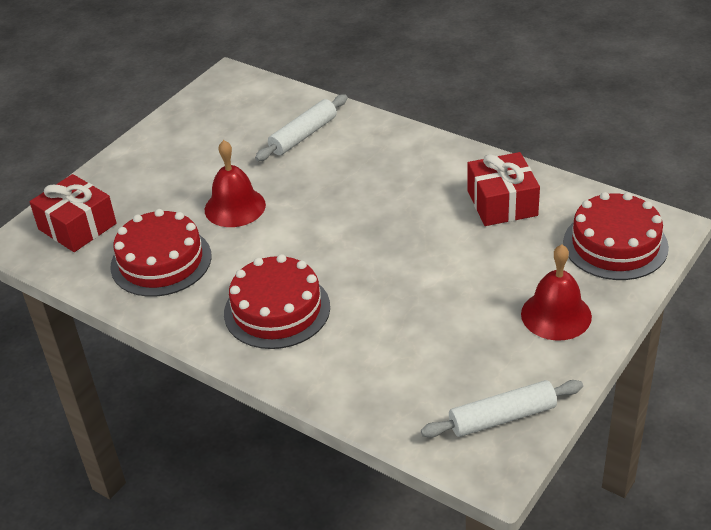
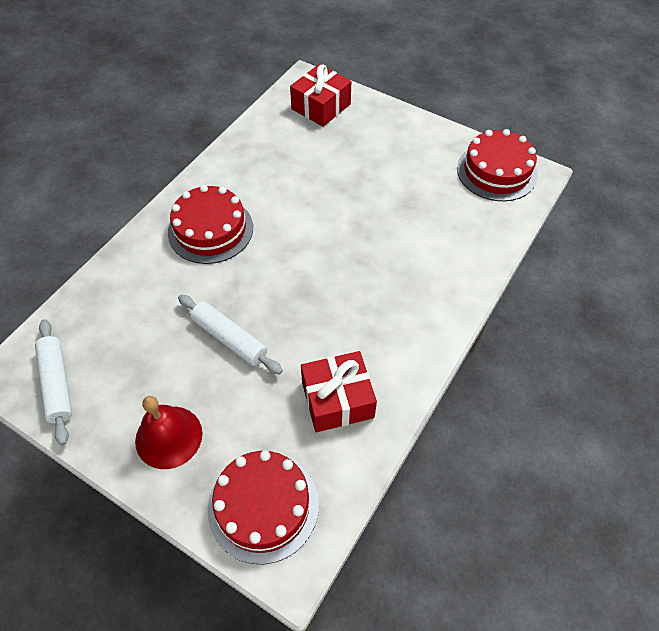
camera: 85 degrees right, 15 degrees up
(161, 261) = (276, 157): red cake -> red cake (496, 171)
(235, 207) = (340, 194): red bell -> none
(303, 135) = (445, 234): white rolling pin -> white rolling pin (230, 339)

